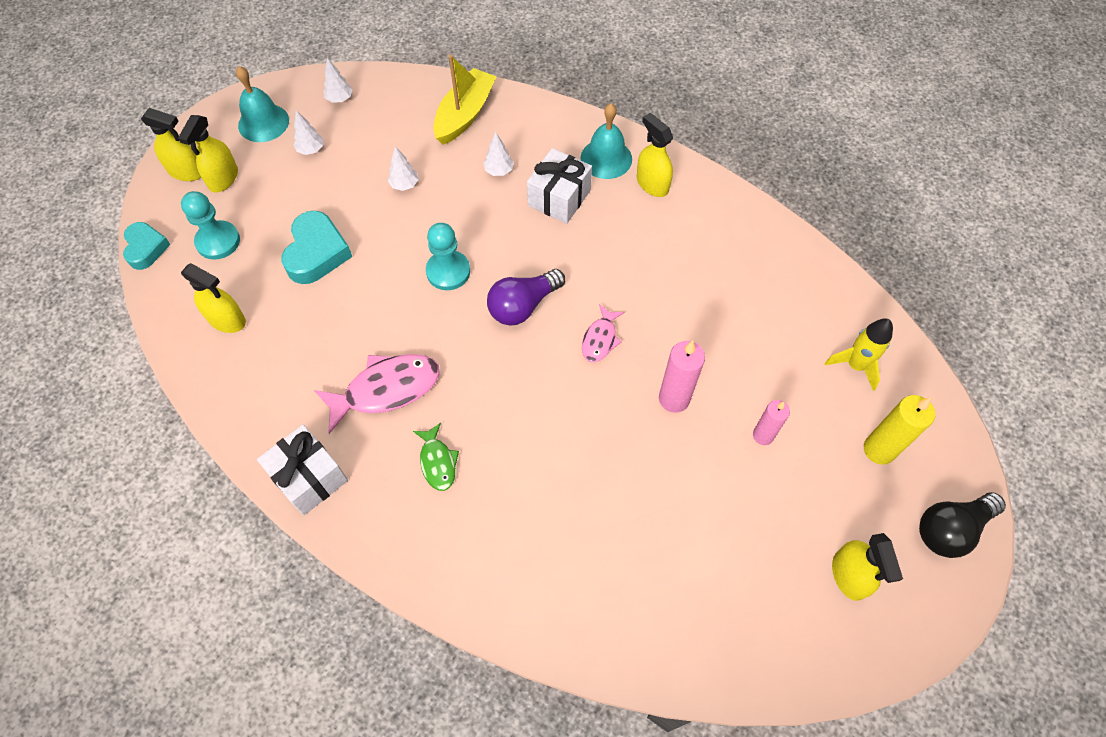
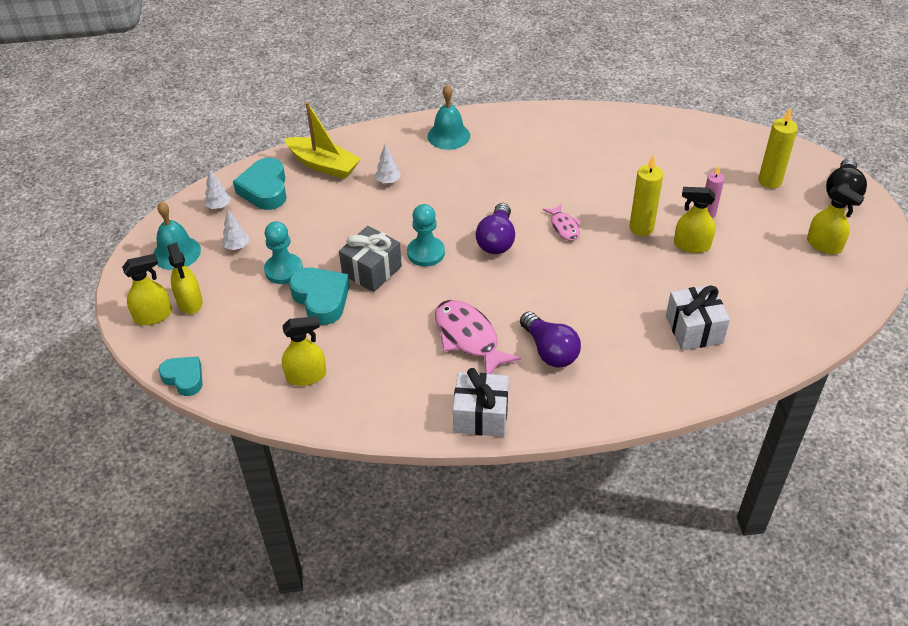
camera: 40 degrees left, 15 degrees down
(218, 241) = (237, 339): turquoise pawn -> turquoise pawn (283, 270)
(385, 255) = (372, 270): none -> grey gift
(386, 389) = (468, 338): pink fish -> pink fish turned 60 degrees counterclockwise
(392, 107) = (265, 189): none -> turquoise heart
(404, 185) = (333, 226): white tree -> none
(438, 462) = (549, 350): green fish -> purple light bulb
(464, 114) = (323, 165): yellow boat -> yellow boat turned 135 degrees clockwise
(559, 198) = (446, 173): white gift -> white gift (694, 329)
(652, 184) = (493, 132): yellow spray bottle -> yellow spray bottle (691, 245)
(674, 399) = (641, 228): pink candle -> yellow candle
(855, 365) = (712, 151): yellow rocket -> none

